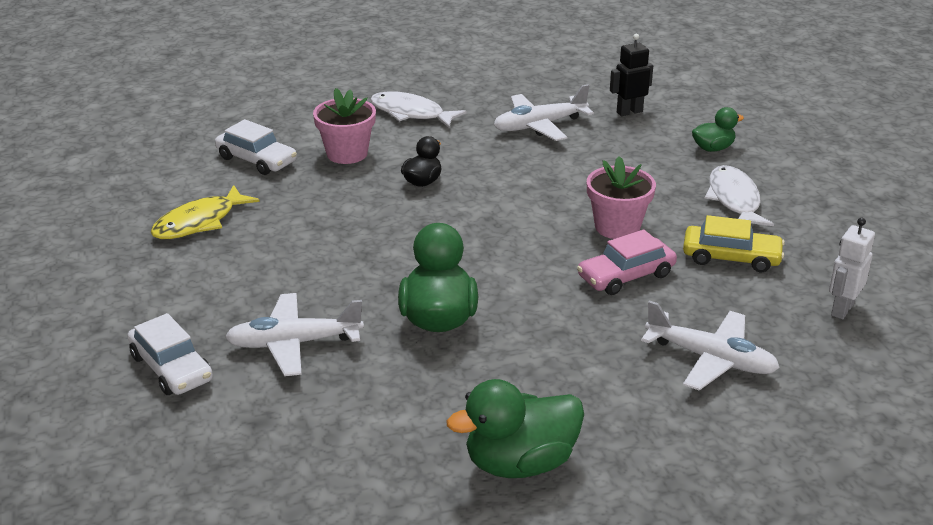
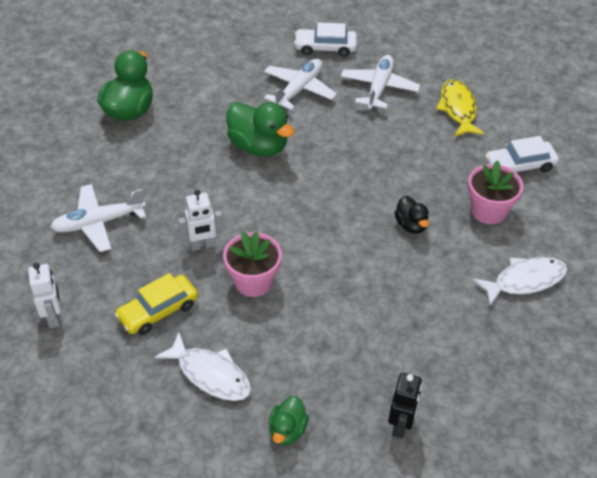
camera: 130 degrees right, 15 degrees up
(539, 126) = (432, 344): white plane -> white plane (379, 88)
(626, 276) = (203, 245): pink car -> white robot

